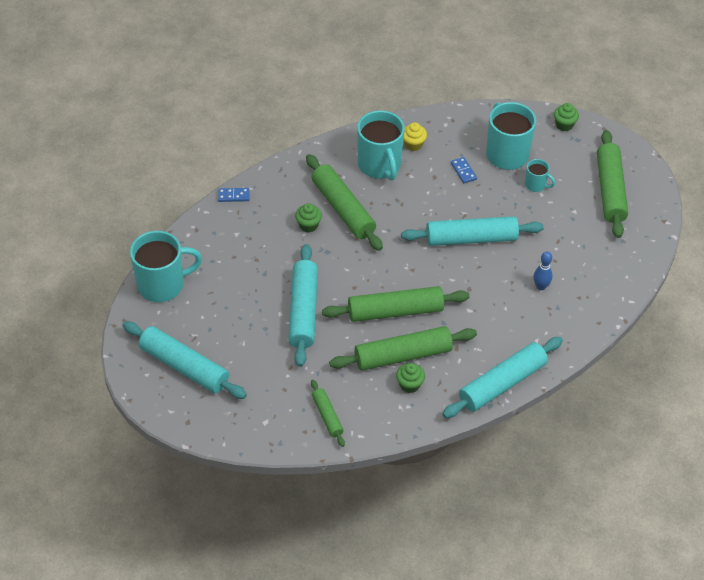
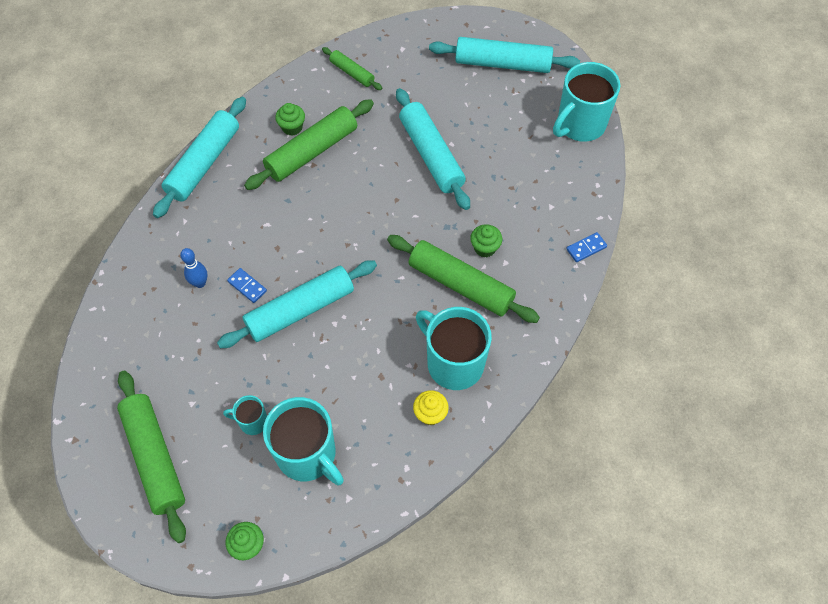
camera: 155 degrees right, 10 degrees up
(395, 311) = (341, 191): green rolling pin -> none
(463, 171) = (350, 401): blue domino -> blue domino (247, 286)

